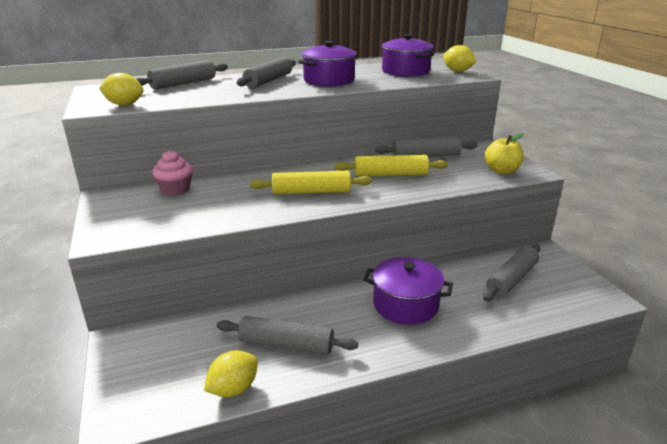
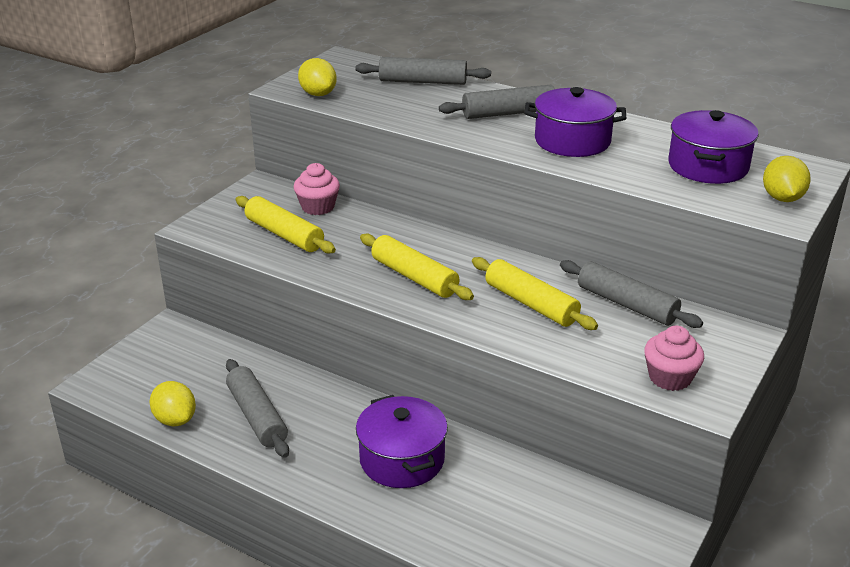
camera: 50 degrees right, 5 degrees up
(183, 211) = (284, 234): none -> yellow rolling pin
(233, 389) = (175, 419): yellow lemon -> yellow lemon turned 45 degrees clockwise
(501, 171) = (670, 377): yellow apple -> pink cupcake
(511, 279) = (553, 520): grey rolling pin -> none

